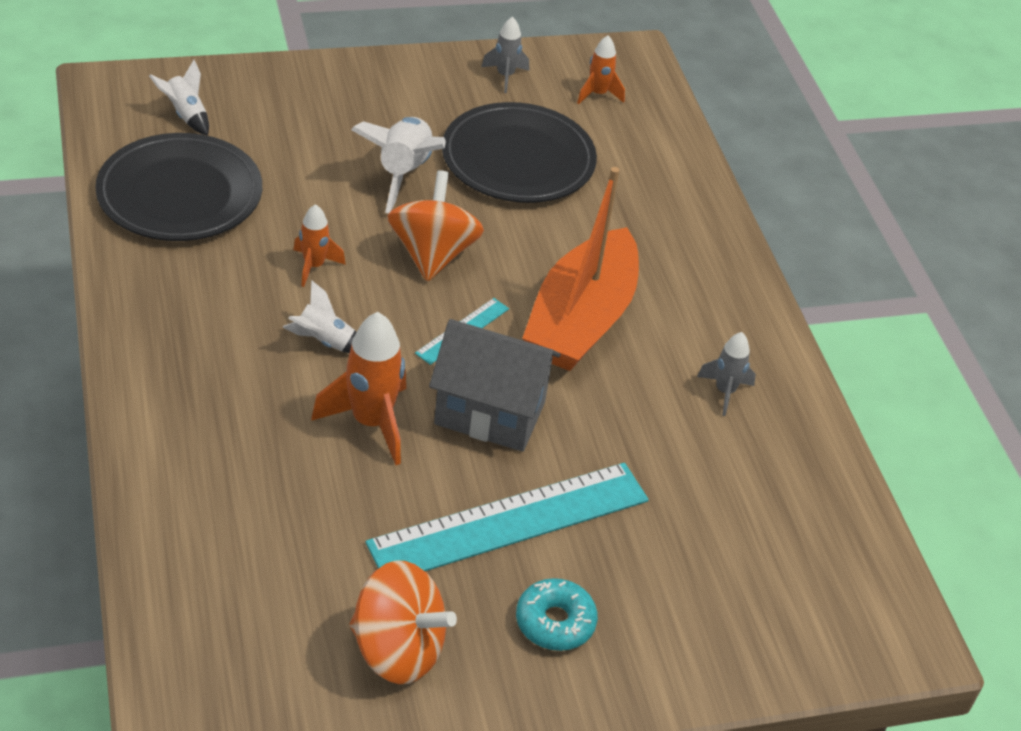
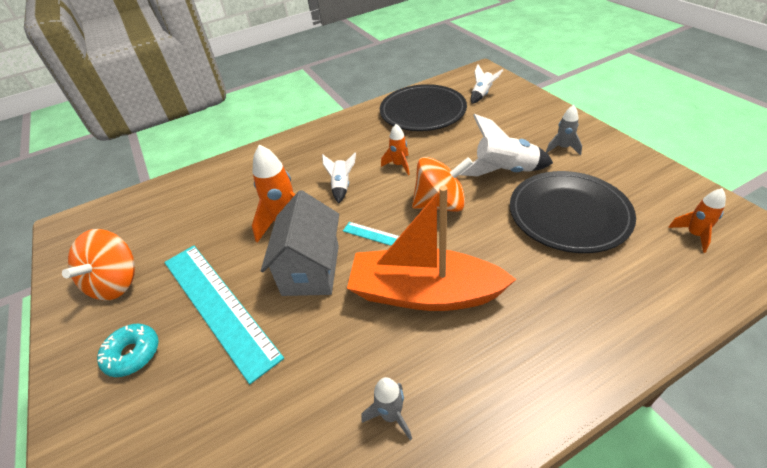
camera: 85 degrees right, 0 degrees up
(505, 76) = (652, 183): grey rocket -> grey rocket (563, 148)

